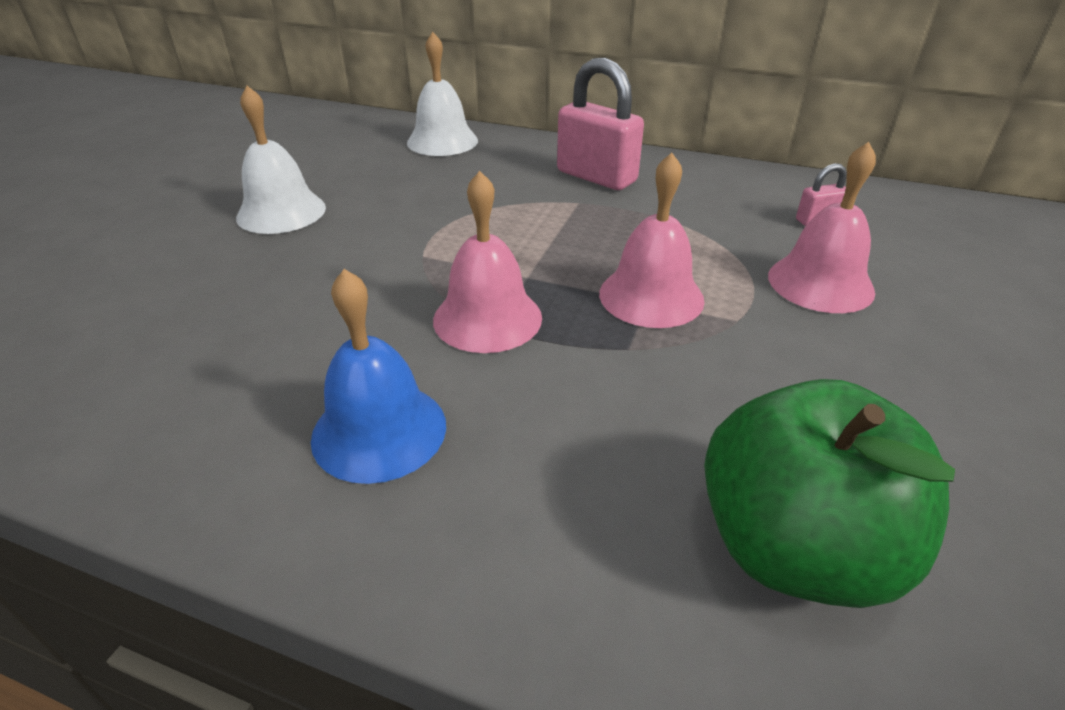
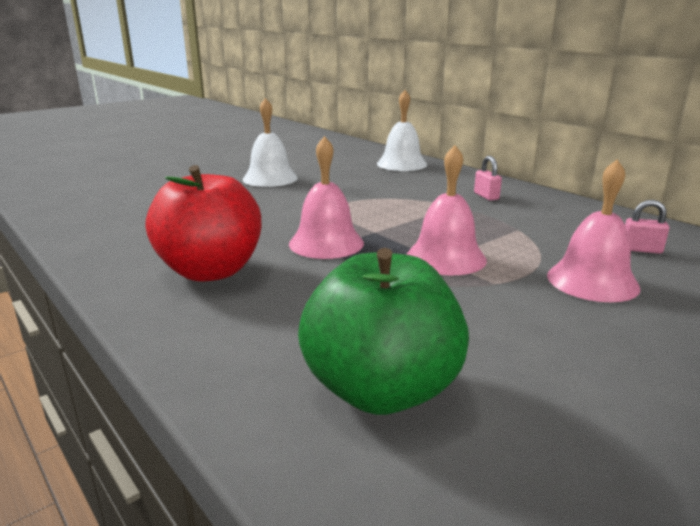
camera: 30 degrees right, 15 degrees down
(379, 430) = (211, 271): blue bell -> red apple
(596, 177) = (486, 196): pink padlock -> pink padlock, size x0.48

